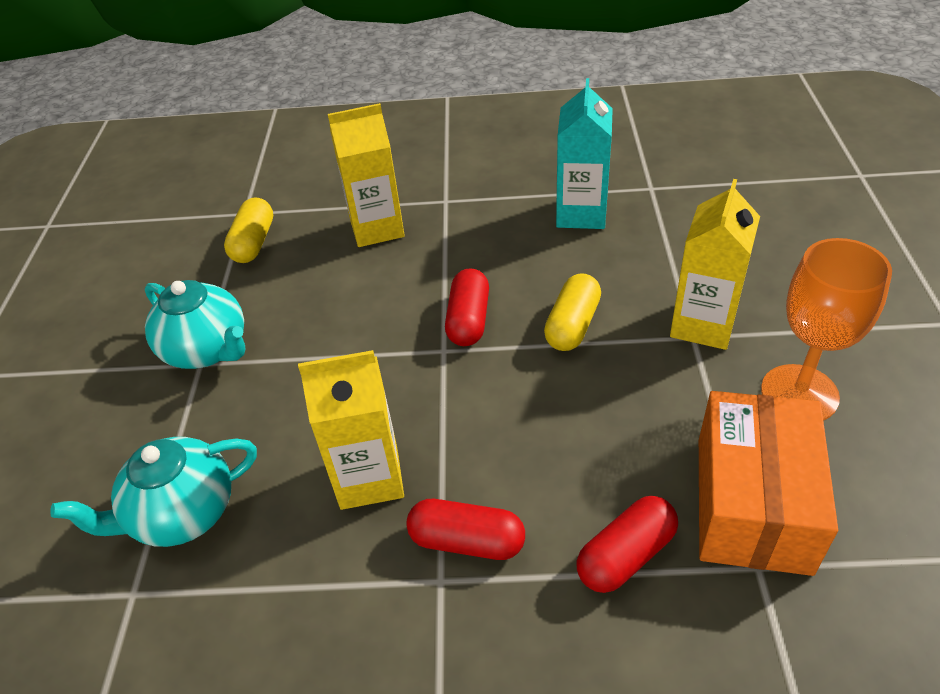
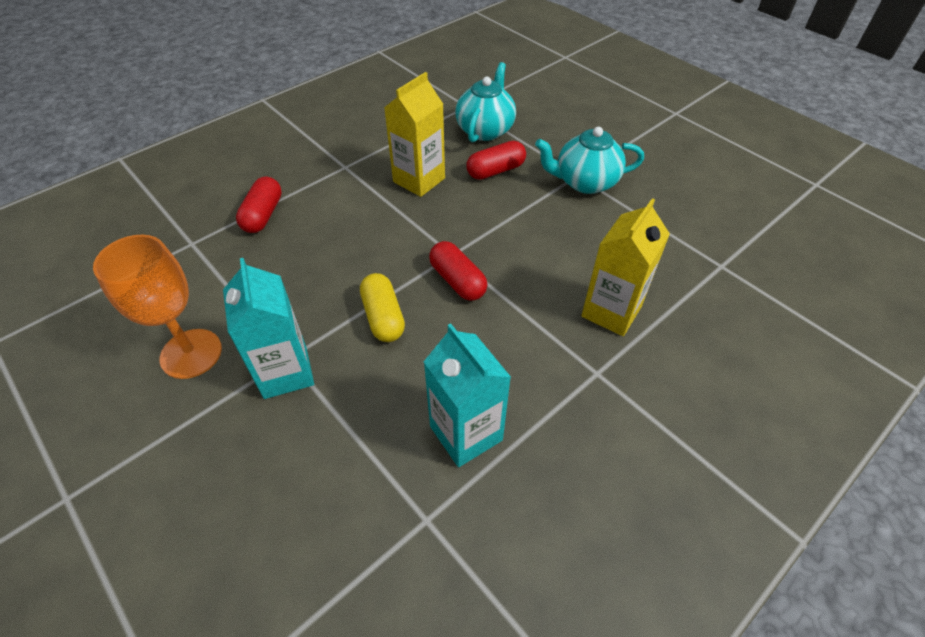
camera: 135 degrees right, 5 degrees up
(253, 243) = (673, 249): yellow capsule -> none
(467, 541) = (345, 183): red capsule -> red capsule (496, 171)
(703, 324) = (285, 372): yellow carton -> turquoise carton
(752, 503) = (204, 269): orange box -> none

